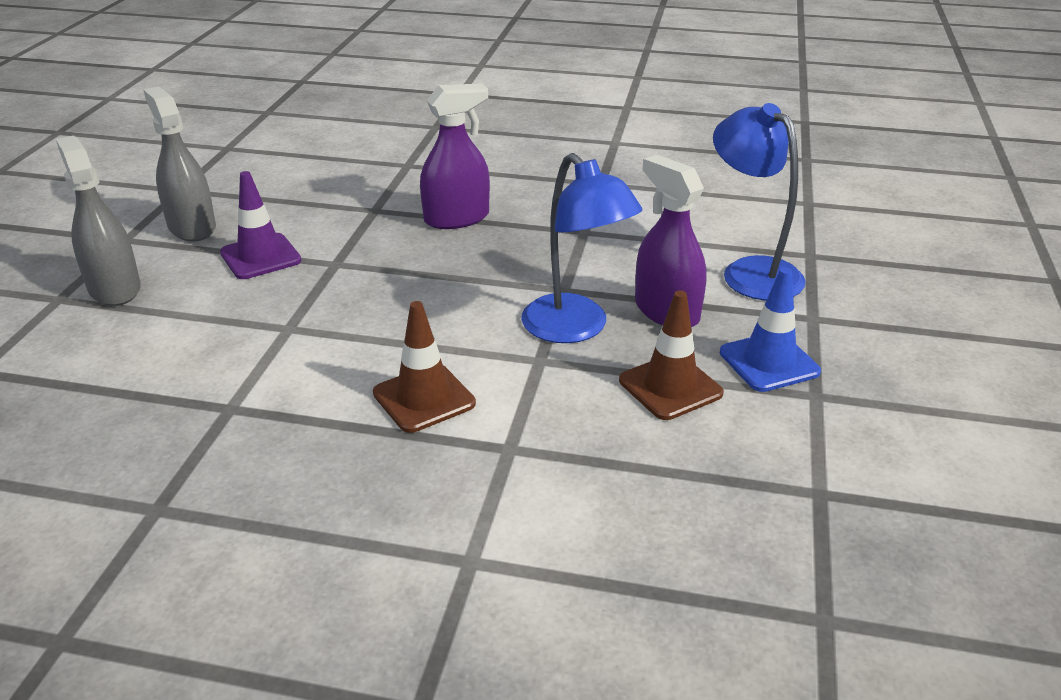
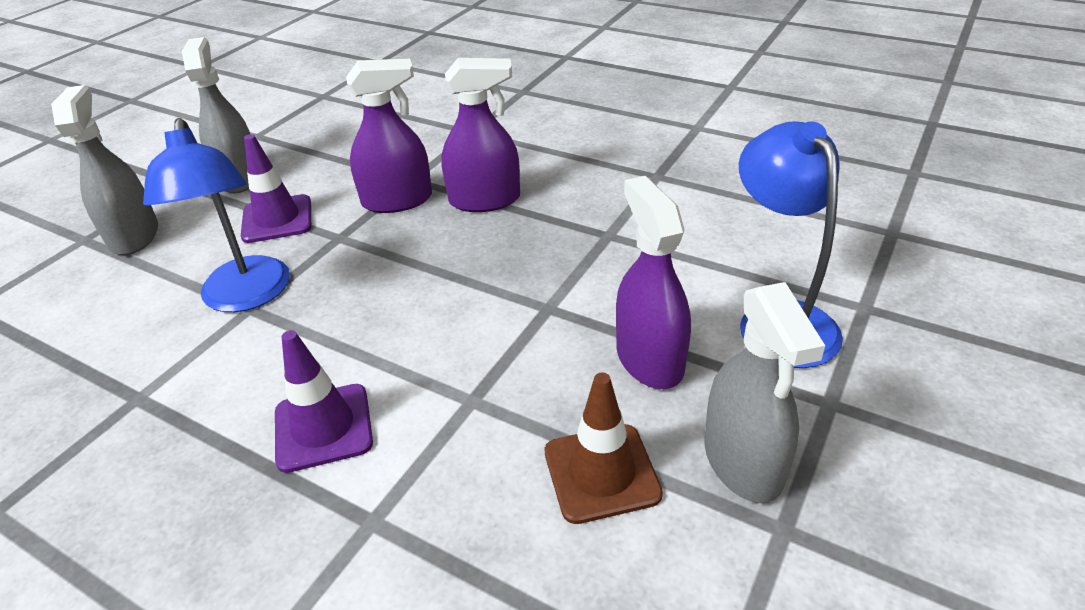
camera: 20 degrees right, 5 degrees up
(372, 228) = (397, 200): none -> purple spray bottle
(424, 398) = (323, 427): brown traffic cone -> purple traffic cone
(575, 329) = (533, 364): blue lamp -> blue lamp (246, 297)
(769, 362) = (743, 461): blue traffic cone -> grey spray bottle

